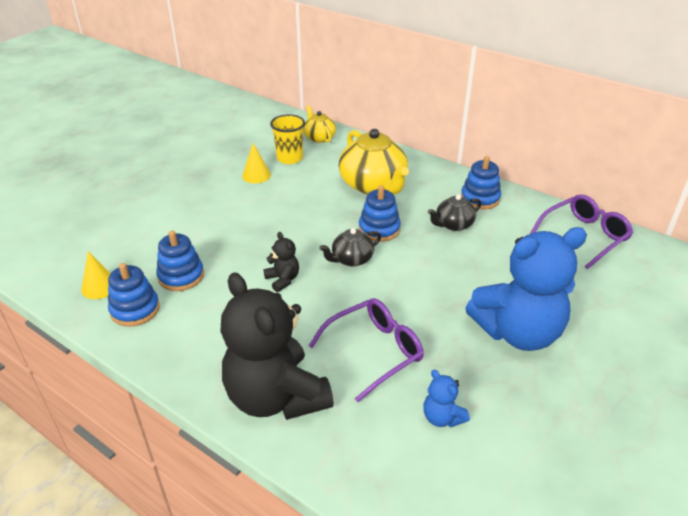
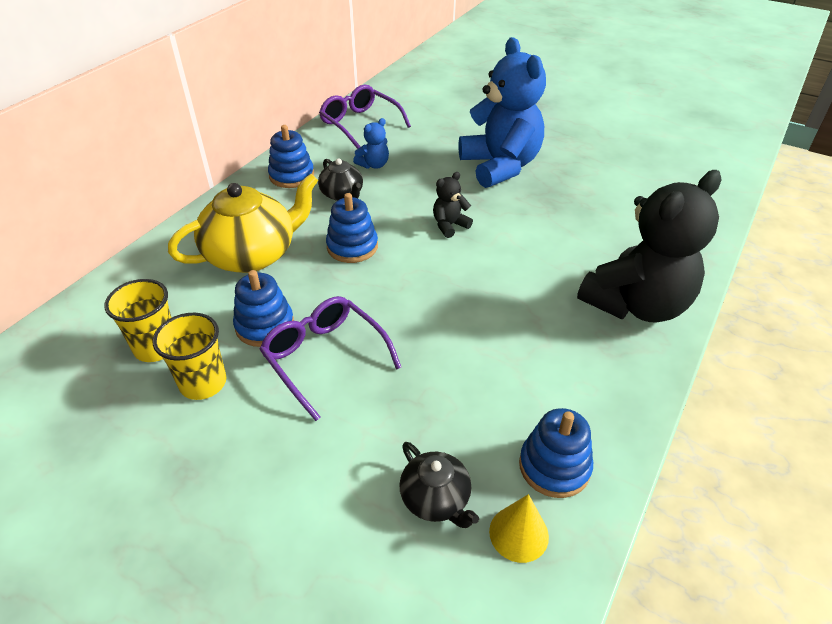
camera: 95 degrees left, 5 degrees up
(181, 276) = (473, 428): blue stacking toy -> blue stacking toy (265, 326)
(256, 175) = (203, 383): yellow cone -> yellow cup
(283, 280) = (460, 320): black teddy bear -> black teddy bear (449, 225)
(319, 137) = (96, 318): yellow teapot -> none
(351, 259) = (413, 266): black teapot -> black teapot (436, 499)
(374, 351) = (552, 244): purple glasses -> purple glasses (324, 358)
(442, 417) = (611, 206): blue teddy bear -> blue teddy bear (374, 165)

